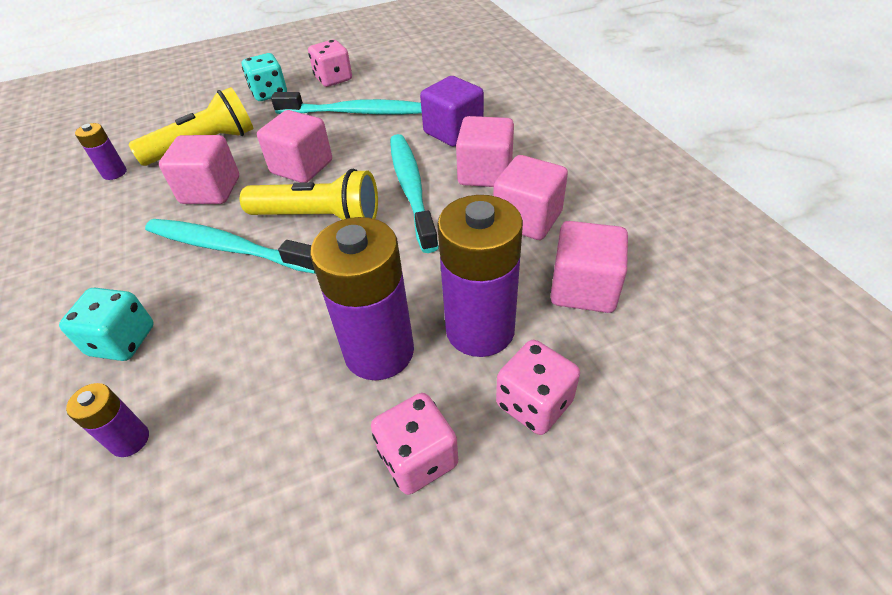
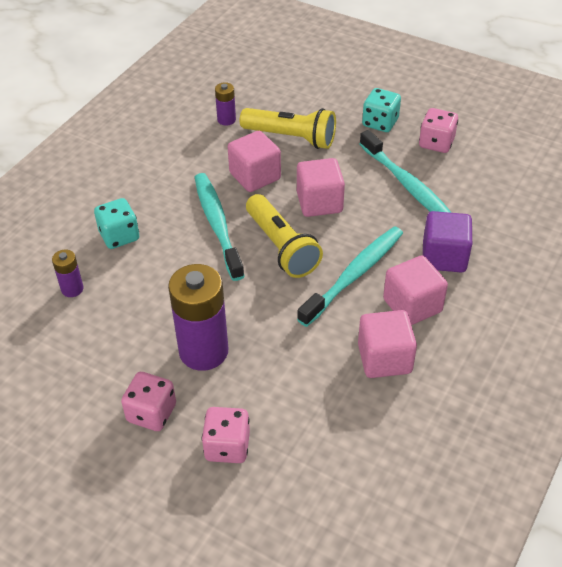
camera: 50 degrees right, 0 degrees up
(480, 330) = (260, 389): purple battery -> none
(583, 288) = (343, 426): pink cube -> none

